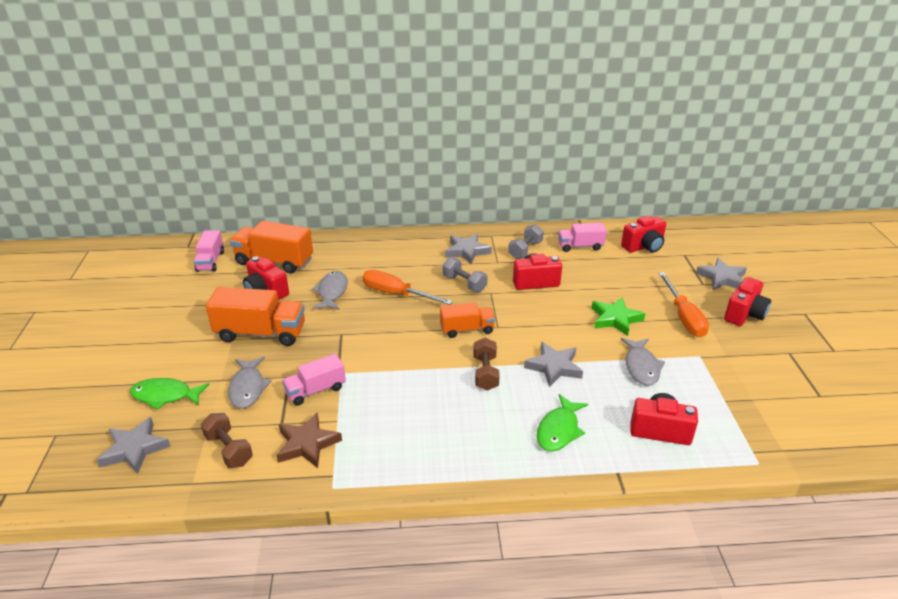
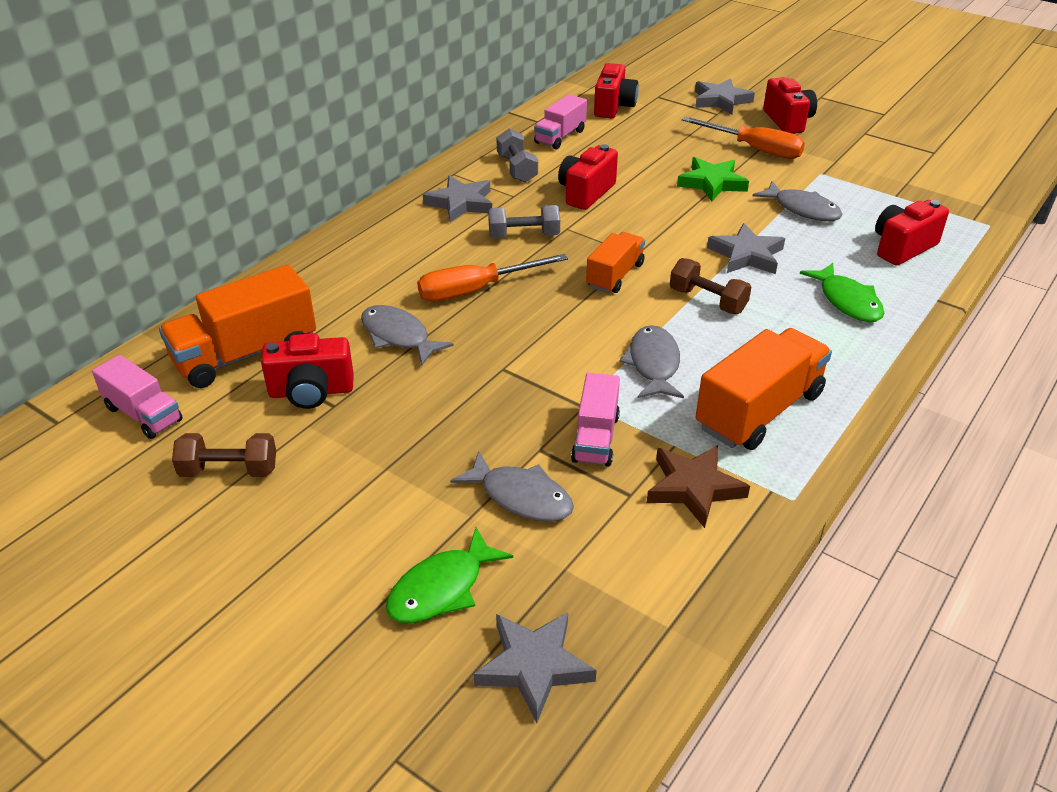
camera: 50 degrees left, 5 degrees up
(229, 449) = (635, 564): brown dumbbell -> brown dumbbell (229, 470)
(261, 333) = (409, 436): orange truck -> orange truck (759, 411)
(400, 381) = (653, 364): none -> grey fish

